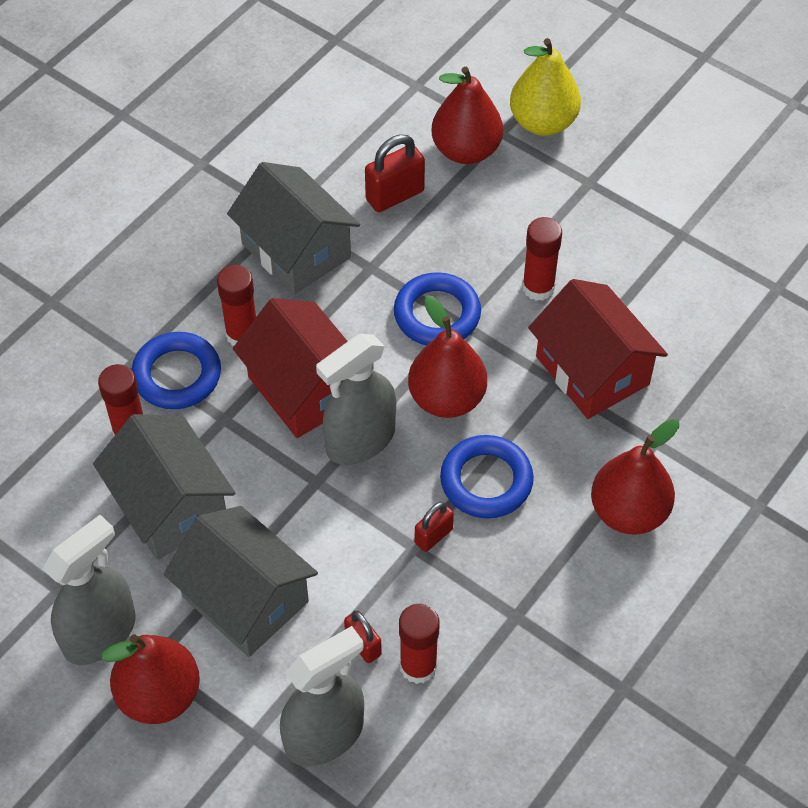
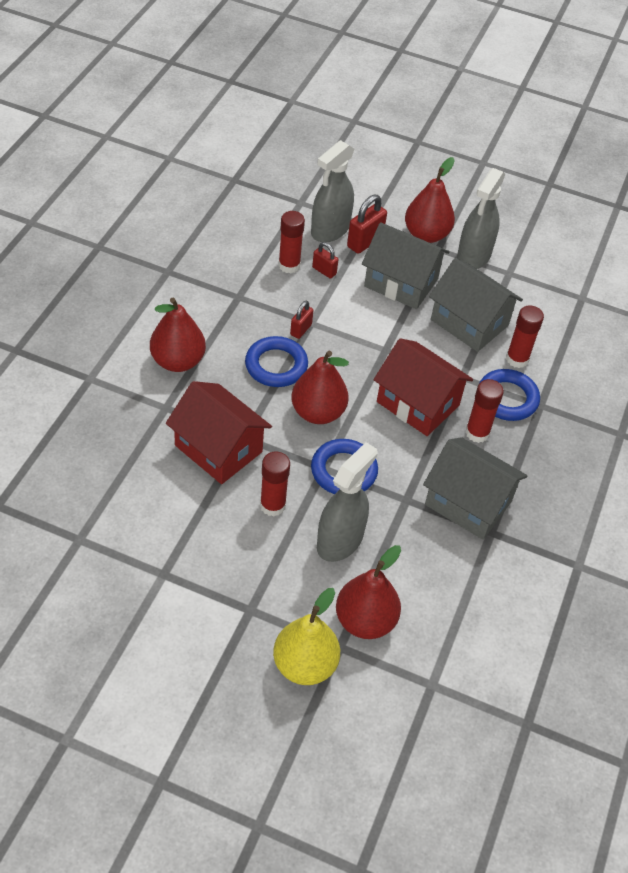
camera: 160 degrees right, 5 degrees down
(360, 440) = (367, 377): grey spray bottle -> grey spray bottle (340, 540)
(395, 195) = (410, 565): red padlock -> red padlock (365, 242)

